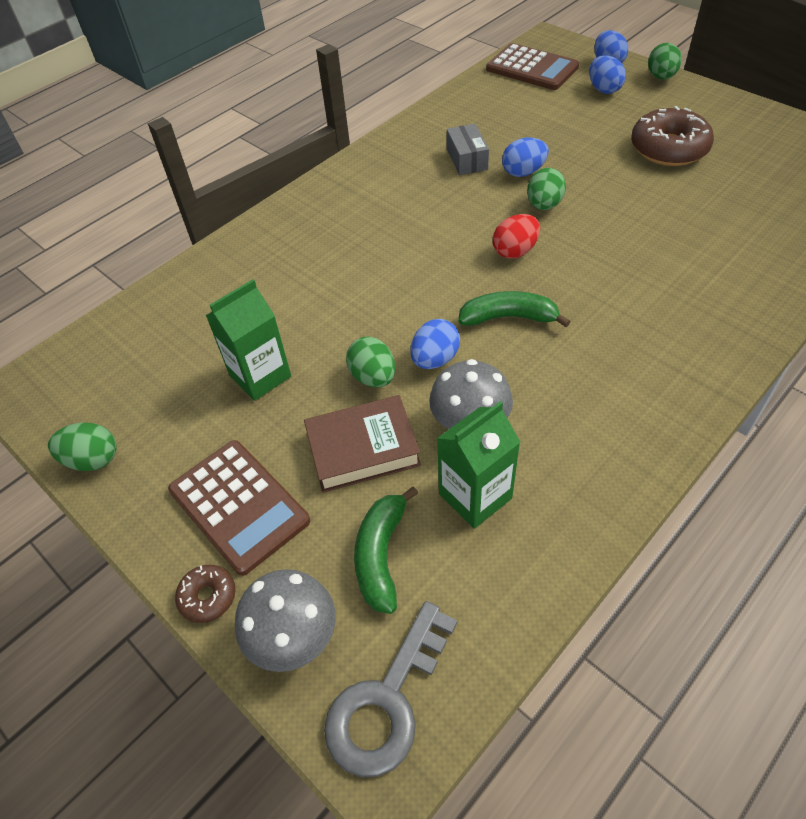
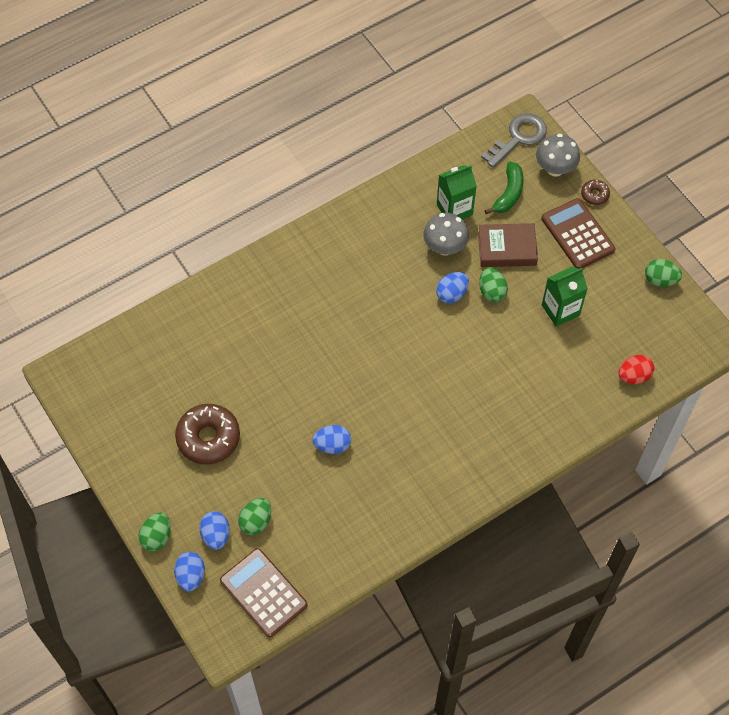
camera: 170 degrees left, 10 degrees up
(467, 159) = (371, 475): grey box -> none
(508, 318) = (396, 312): green banana -> none
(515, 251) = (371, 365): red egg -> red egg (634, 376)
(544, 205) = (332, 404): green egg -> green egg (256, 521)

